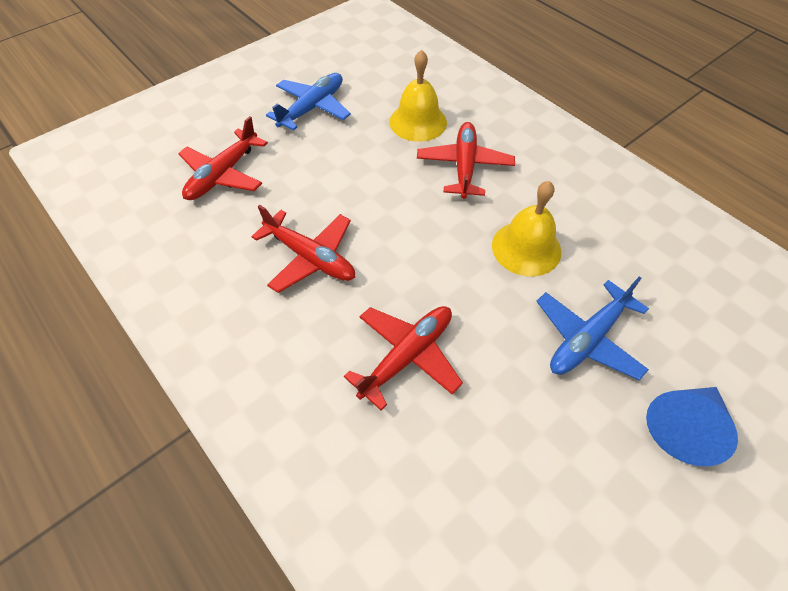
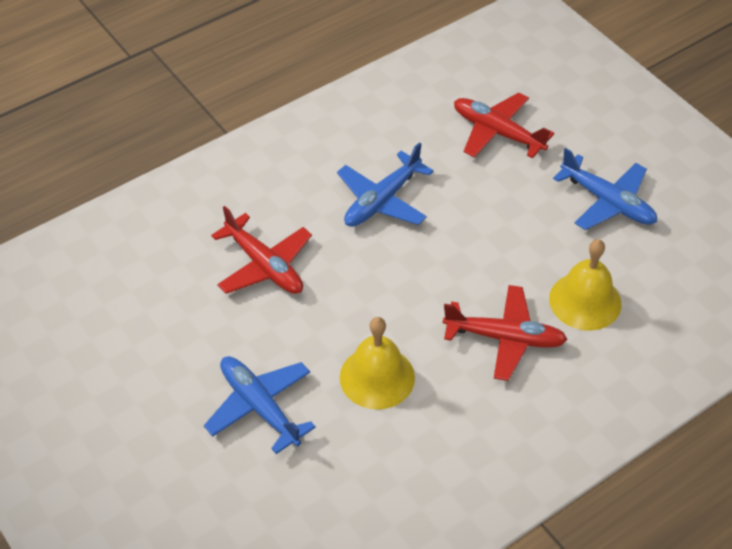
camera: 95 degrees right, 5 degrees down
(310, 258) = (382, 200): red plane -> blue plane
(684, 426) = (158, 460): blue cone -> none

